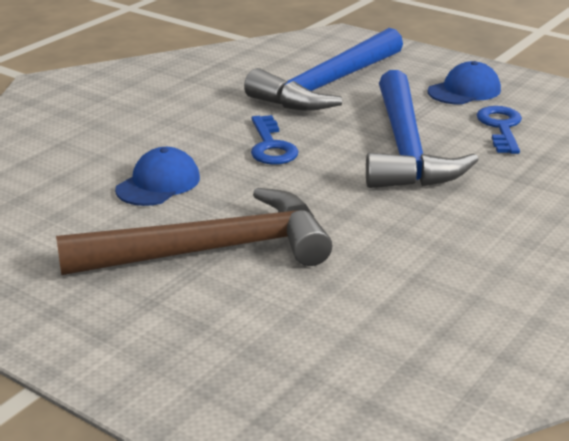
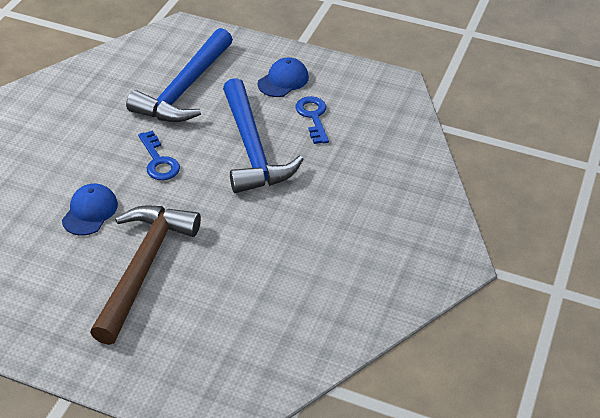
camera: 15 degrees left, 15 degrees up
(211, 250) = (143, 268): brown hammer -> brown hammer turned 45 degrees counterclockwise

